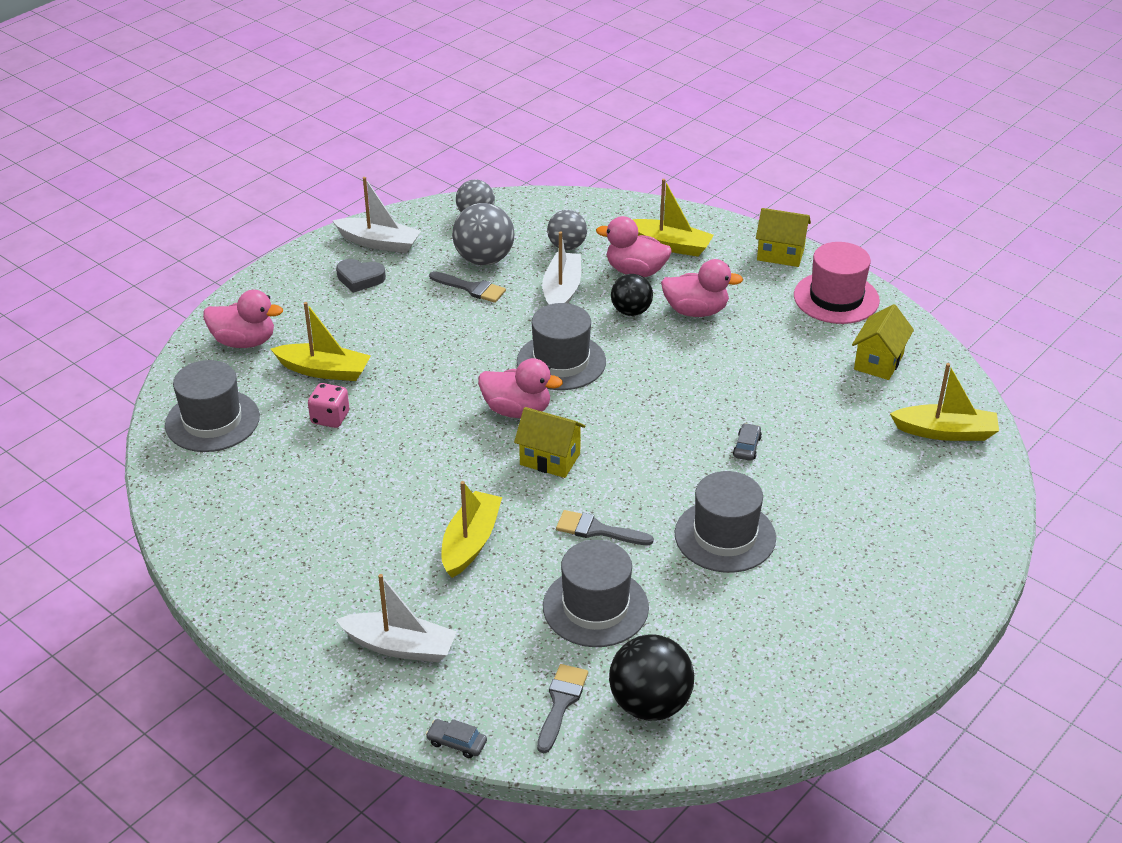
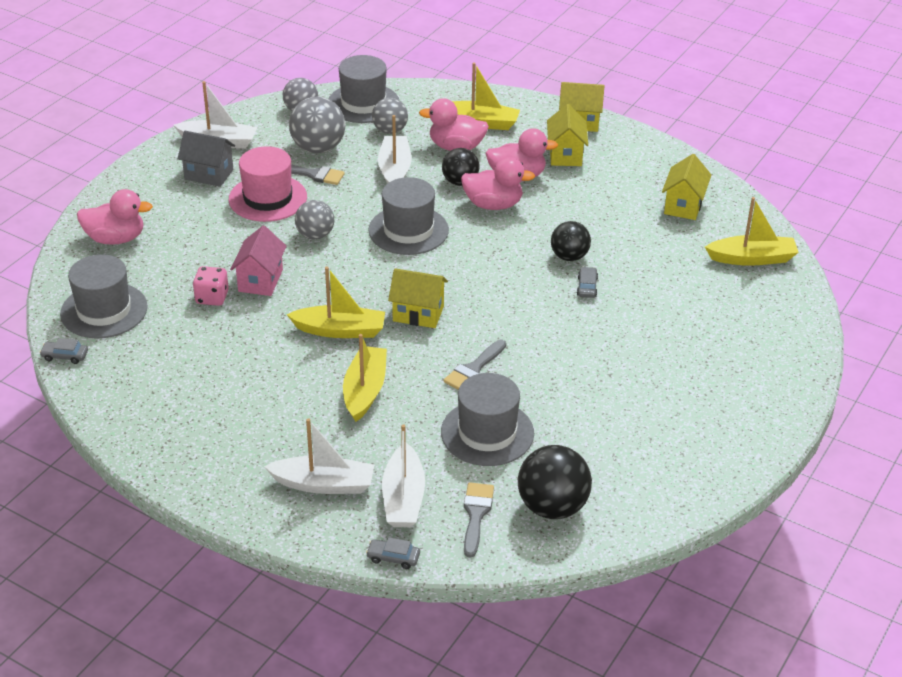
camera: 10 degrees left, 0 degrees up
(159, 468) = (65, 356): none -> grey car
(324, 370) = (196, 257): yellow boat -> yellow boat (340, 330)
(360, 278) = (209, 174): grey heart -> grey house
(386, 403) = (260, 280): none -> pink house
(458, 358) = (315, 235): none -> grey ball
(484, 673) = (403, 498): none -> white boat
(517, 410) = (379, 275): pink duck -> pink duck (493, 205)
(597, 530) = (474, 369): grey brush -> grey brush turned 60 degrees counterclockwise
(725, 536) = (585, 362): grey hat -> grey hat (363, 103)
(734, 409) = (569, 256): none -> black ball
(756, 290) = (565, 155): none -> yellow house
(836, 298) = (635, 155): pink hat -> pink hat (268, 198)

